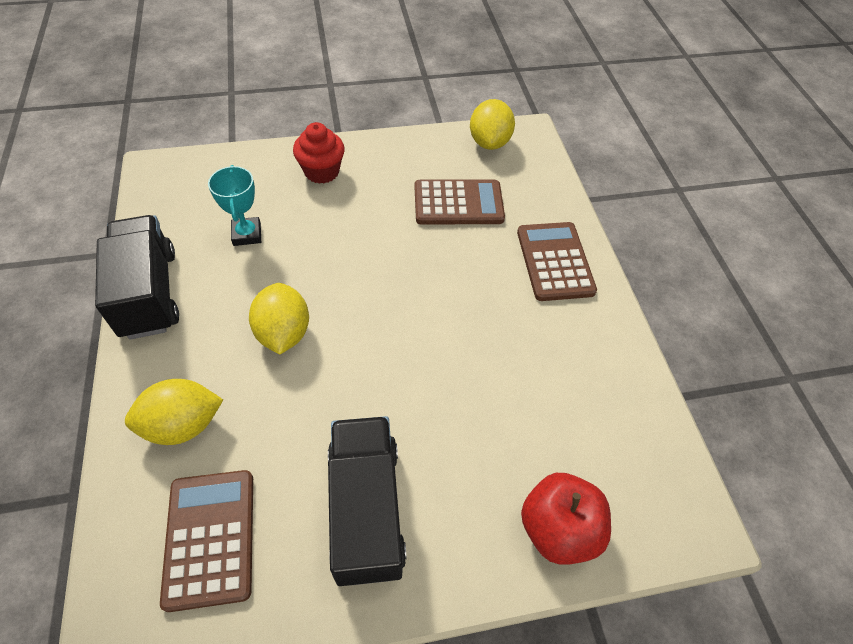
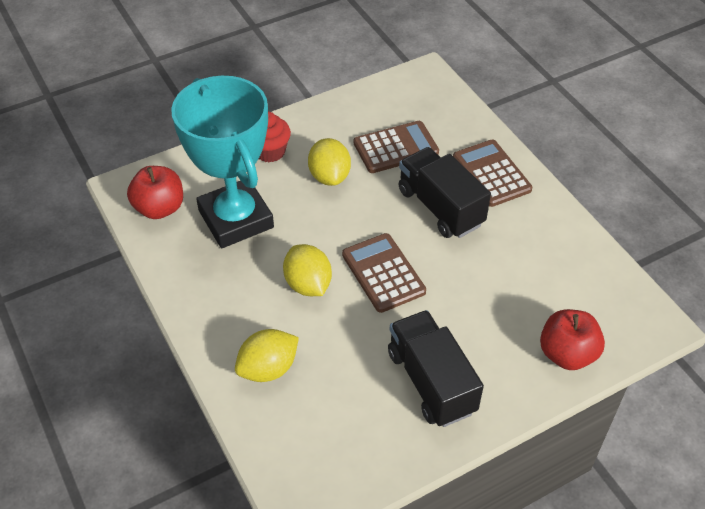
camera: 15 degrees left, 5 degrees down
(149, 293) = (183, 286): black truck -> black truck (440, 207)
(176, 200) = (160, 208): none -> red apple
(210, 538) = (331, 432): brown calculator -> brown calculator (383, 273)
(247, 234) = (236, 219): turquoise trophy -> turquoise trophy, size x2.42
(489, 142) = (398, 90): yellow lemon -> yellow lemon (329, 176)

